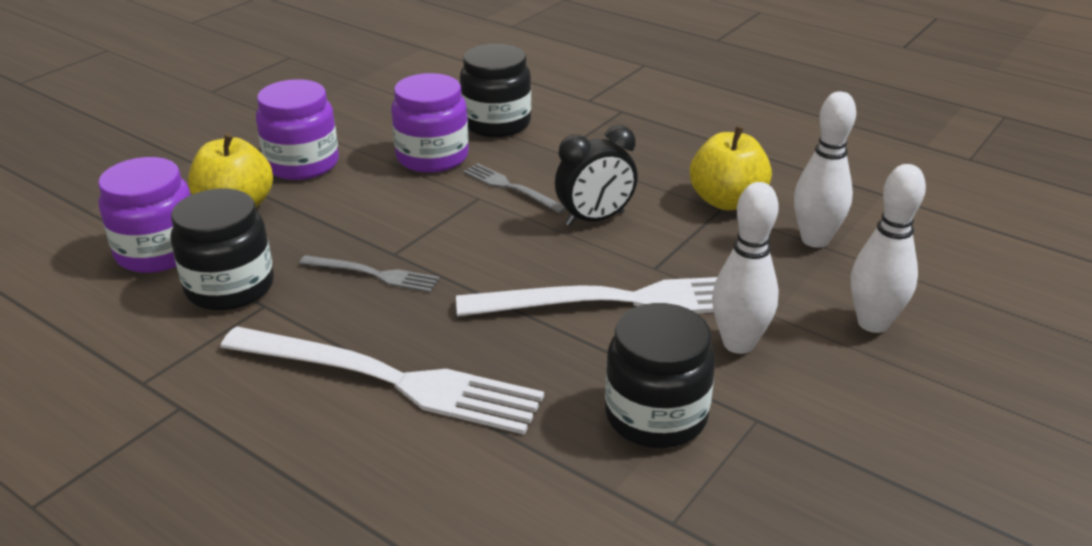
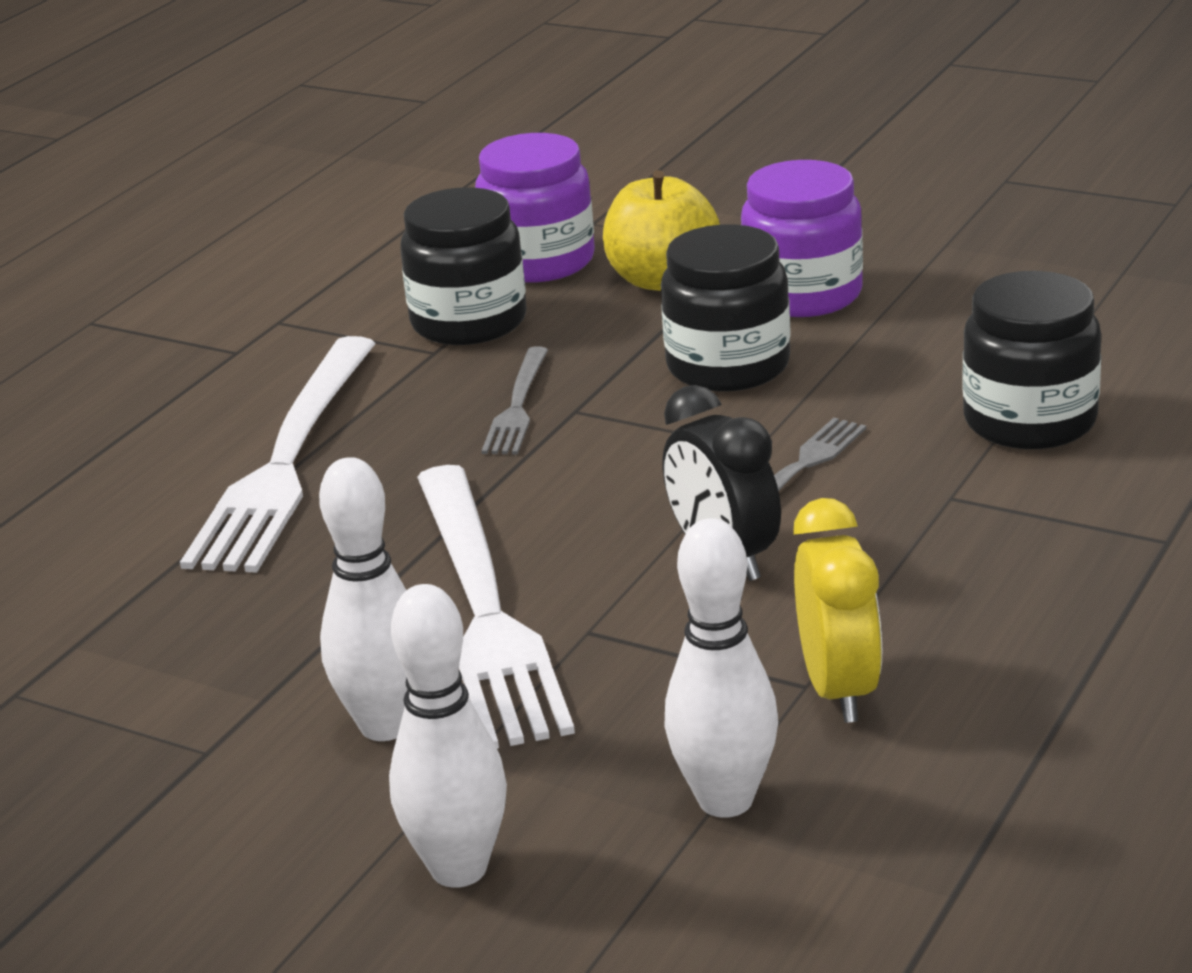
camera: 85 degrees right, 5 degrees down
(432, 157) = (874, 386): purple jar -> none
(656, 416) = (214, 663): black jar -> black jar (728, 366)
(726, 201) = (839, 690): yellow apple -> yellow clock

